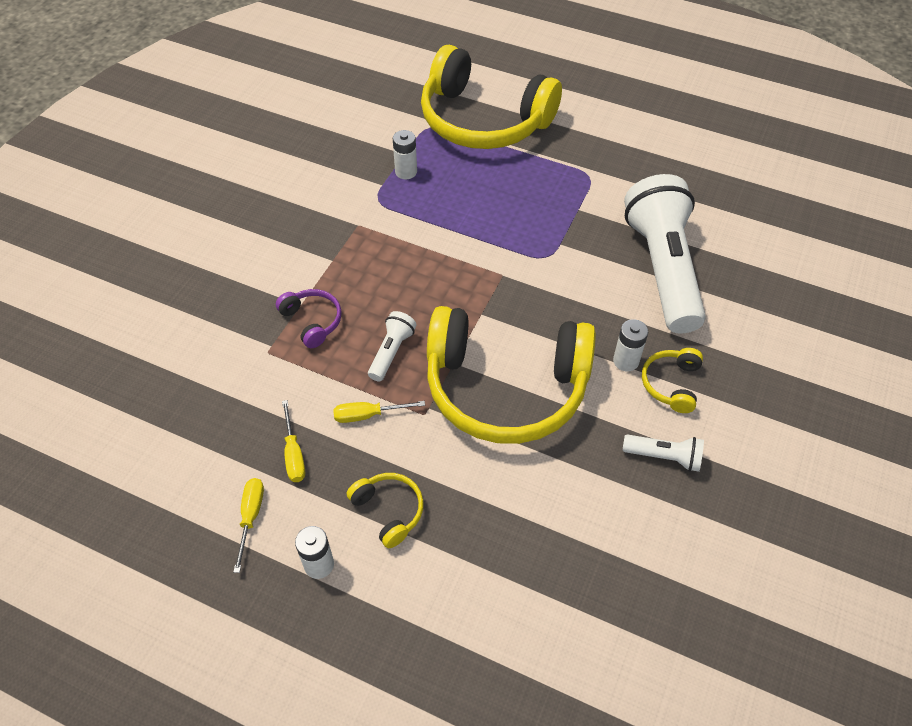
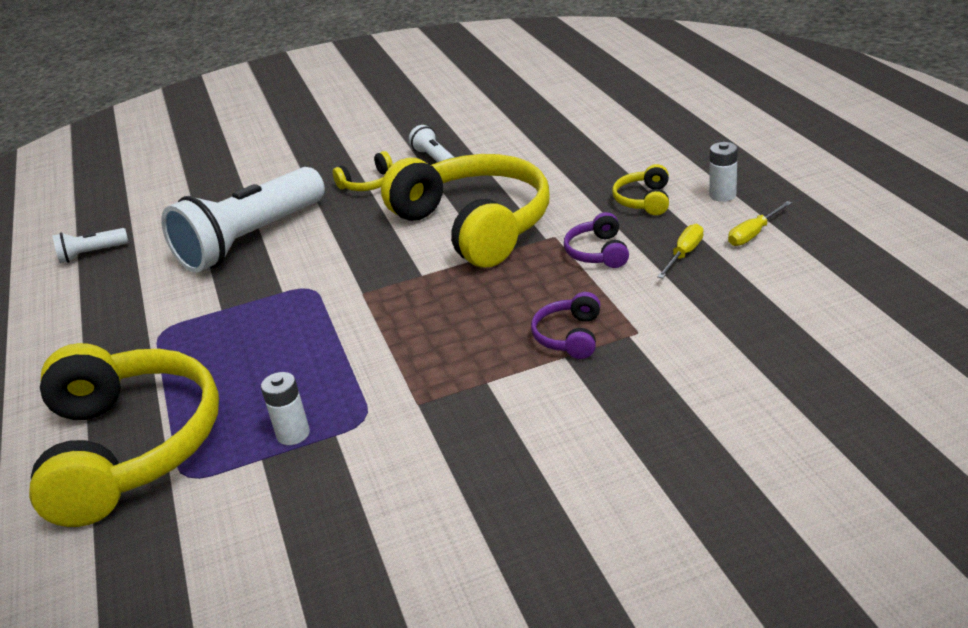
camera: 130 degrees left, 20 degrees down
(368, 415) = (598, 252): yellow screwdriver -> purple headphones
(391, 352) = (528, 282): white flashlight -> white flashlight (91, 254)
(626, 361) = (374, 205): white battery -> none

